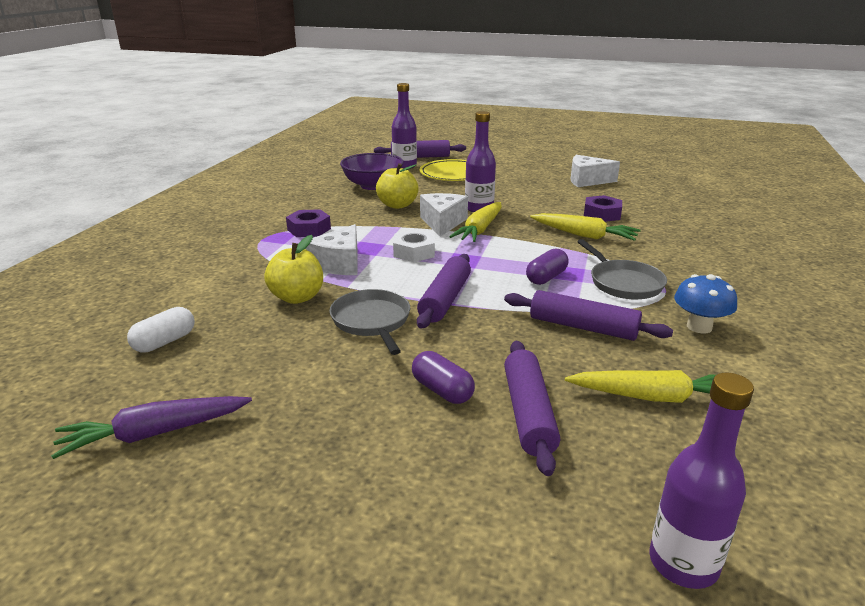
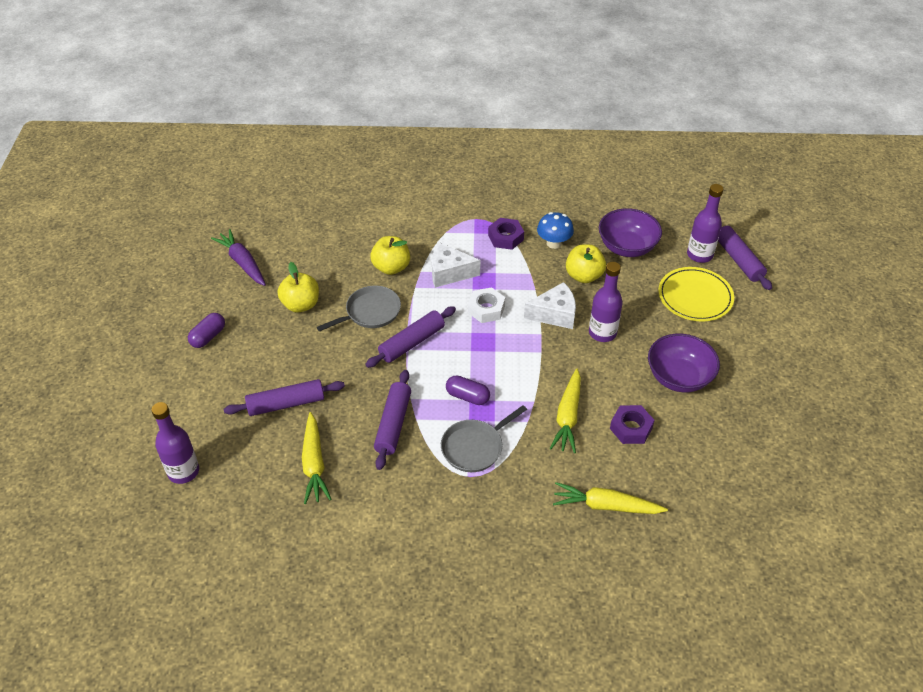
camera: 75 degrees right, 20 degrees up
(165, 342) = (322, 231): white capsule -> none
(314, 378) = (301, 304): none -> yellow apple
(442, 390) = (300, 362): purple capsule -> purple capsule (208, 336)
(445, 299) = (412, 343): purple rolling pin -> purple rolling pin turned 45 degrees counterclockwise
(480, 229) = (550, 341): yellow carrot -> yellow carrot (606, 506)
(545, 191) = (679, 377): none -> purple bowl
(587, 181) = (736, 411): white cheese -> none
(699, 327) = (413, 494): blue mushroom -> blue mushroom (554, 243)

